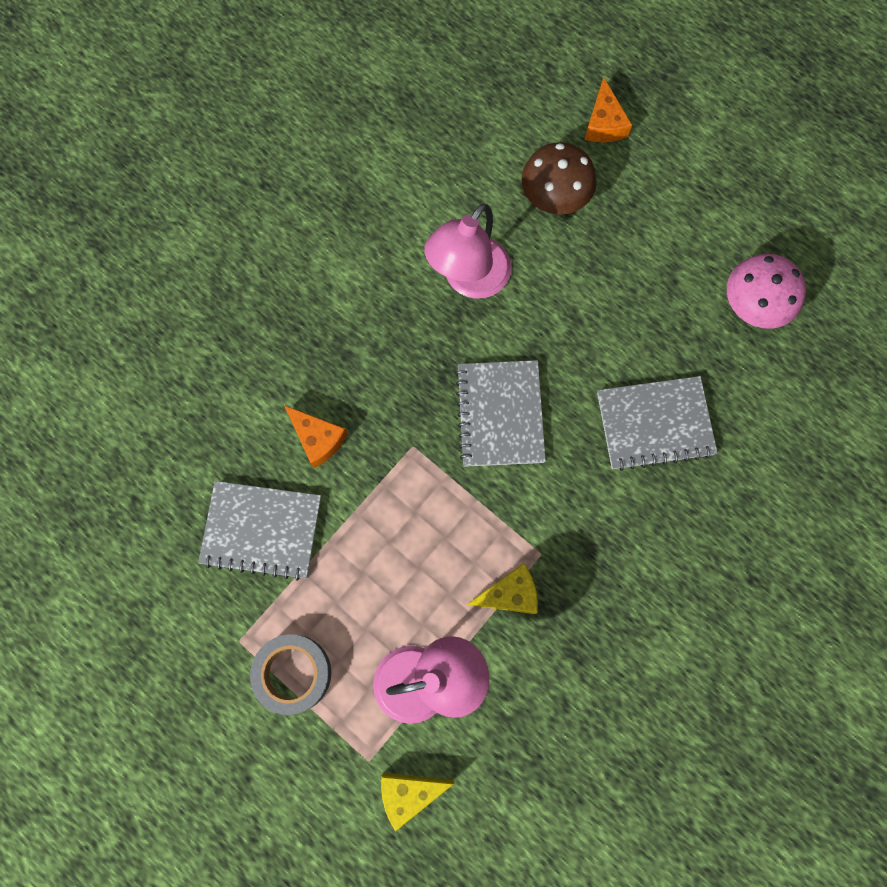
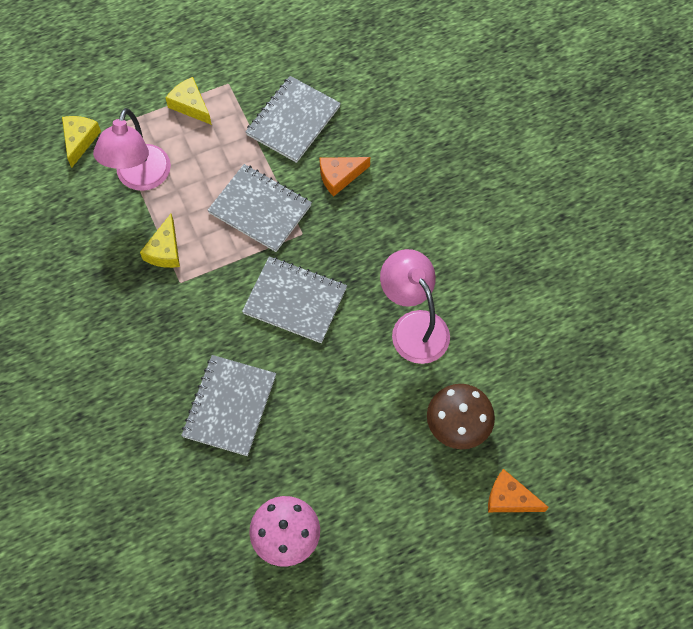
camera: 115 degrees right, 10 degrees down
(293, 673) = (190, 105): grey tape -> yellow cheese
(403, 509) = (260, 209): none -> grey notebook

